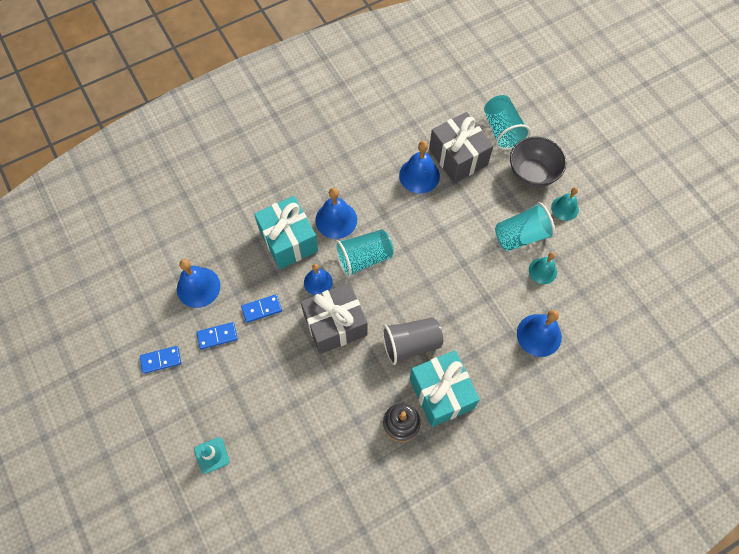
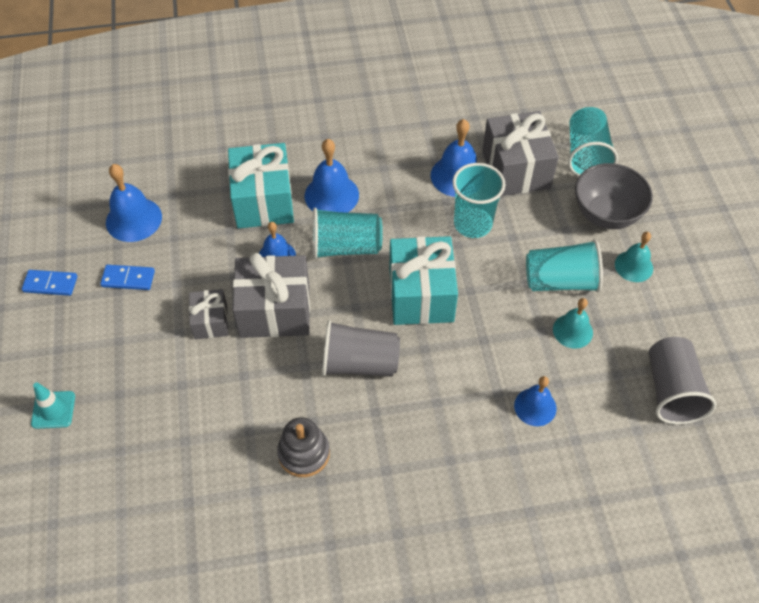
camera: 20 degrees right, 10 degrees down
(262, 309) = (195, 265): blue domino -> none
(293, 349) = (211, 321): none -> grey gift
(441, 393) = (372, 435): turquoise gift -> turquoise gift (421, 295)
(445, 211) = (473, 224): none -> turquoise cup
(539, 335) = (535, 407): blue bell -> blue bell, size x0.66
(620, 293) = (671, 391): none -> grey cup

